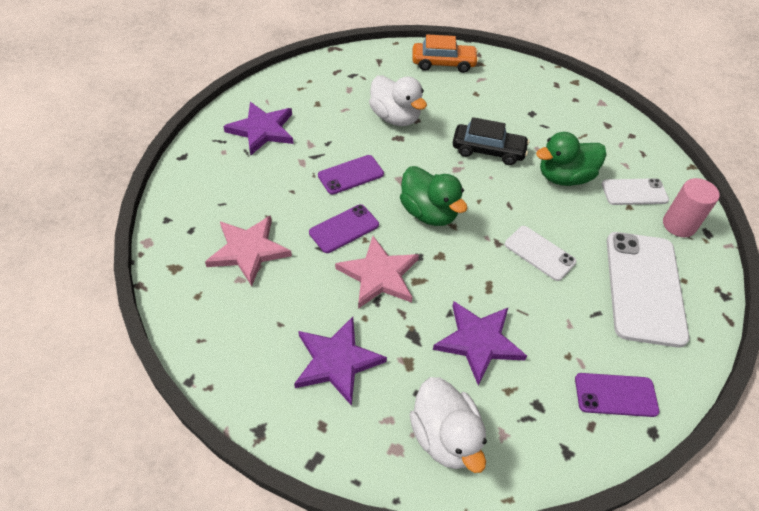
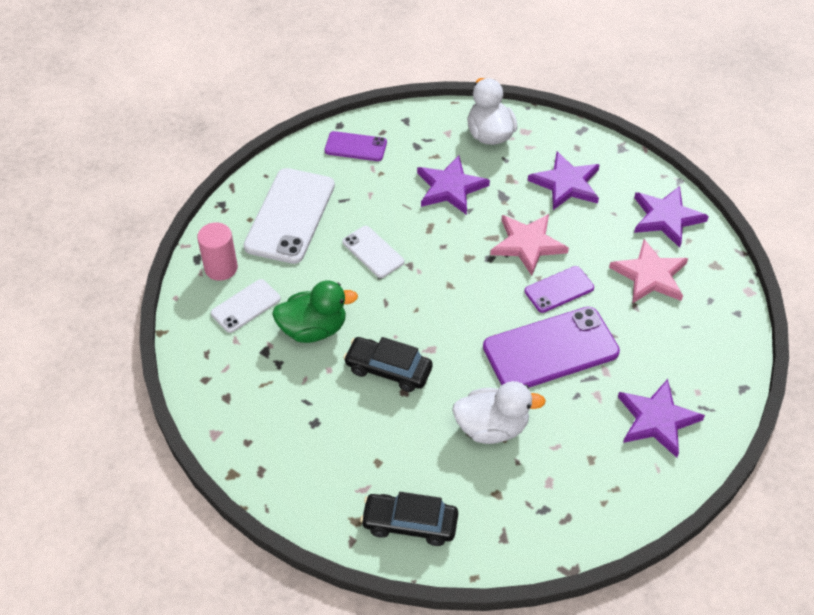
camera: 170 degrees left, 0 degrees up
(217, 322) = (666, 218): none -> purple star
(351, 175) = (550, 350): purple phone -> purple phone, size x1.86
(395, 117) = (492, 427): white duck -> white duck turned 120 degrees clockwise
(429, 213) = (471, 299): green duck -> none
(443, 63) = (410, 524): orange car -> black car
(634, 192) = (246, 306): white phone -> white phone turned 45 degrees counterclockwise

